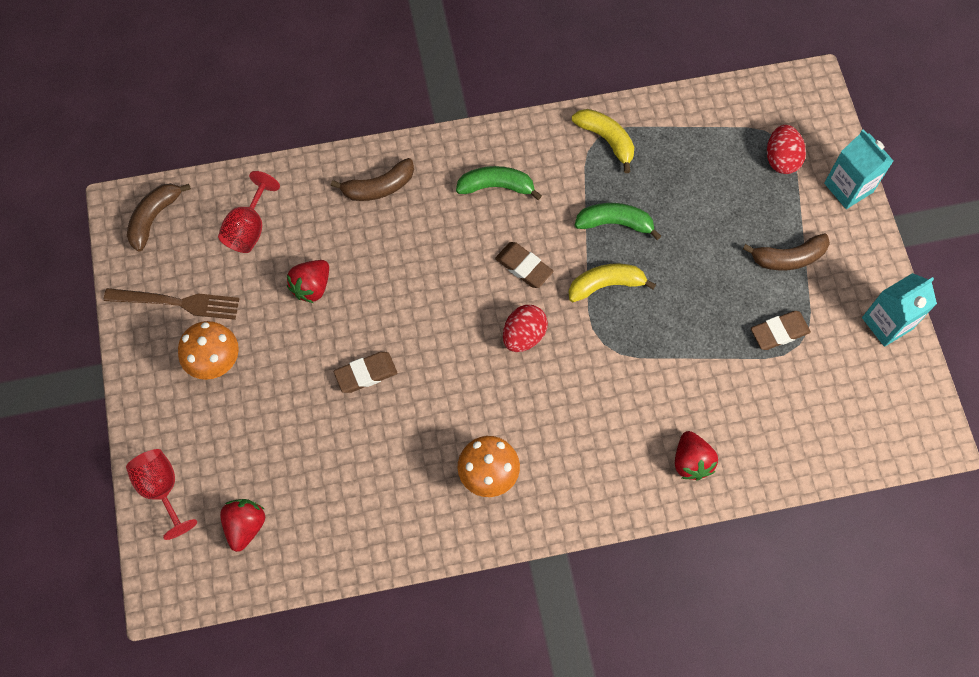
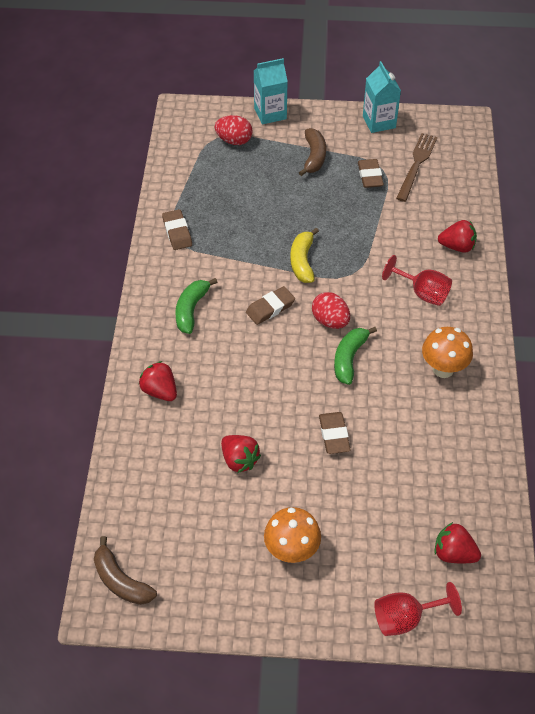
camera: 75 degrees left, 15 degrees down
(177, 303) = (220, 574): brown fork -> brown fork (416, 164)
(249, 228) = (163, 500): red goblet -> red goblet (422, 293)
(379, 187) = (160, 391): brown banana -> red strawberry
(606, 140) = (177, 232): yellow banana -> brown eraser
(615, 223) = (252, 244): green banana -> green banana (349, 358)

